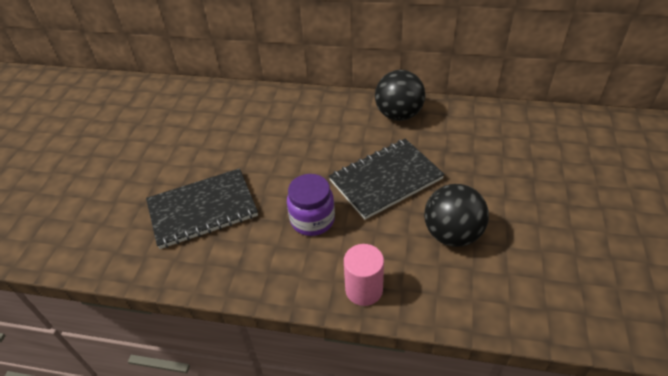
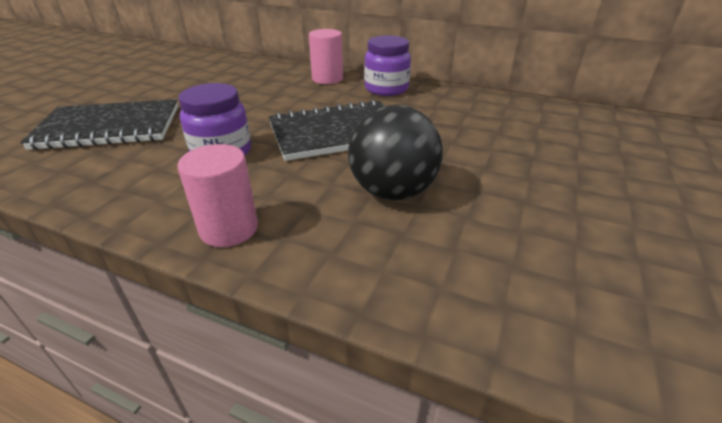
camera: 10 degrees right, 10 degrees down
(342, 109) = (327, 79): none -> pink cylinder
(398, 114) = (386, 89): black ball -> purple jar

